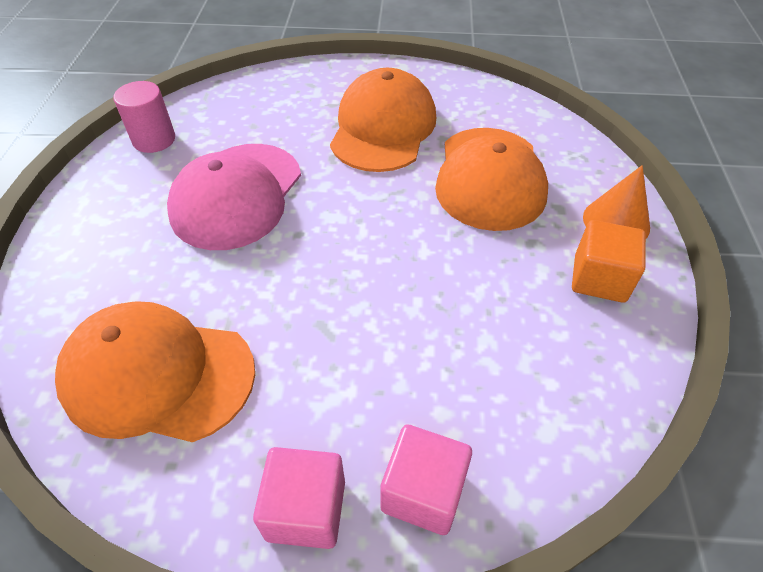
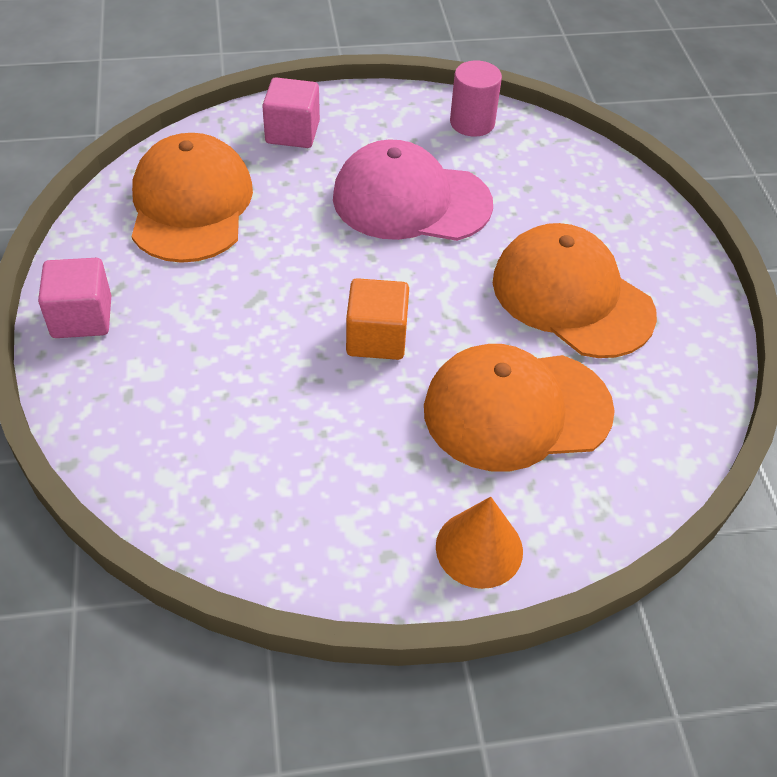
camera: 75 degrees right, 0 degrees up
(383, 128) = (572, 297): orange cap -> orange cap turned 135 degrees counterclockwise
(423, 492) = (100, 388): pink cube -> pink cube (292, 132)
(599, 278) = (374, 526): orange cube -> orange cube (376, 338)

